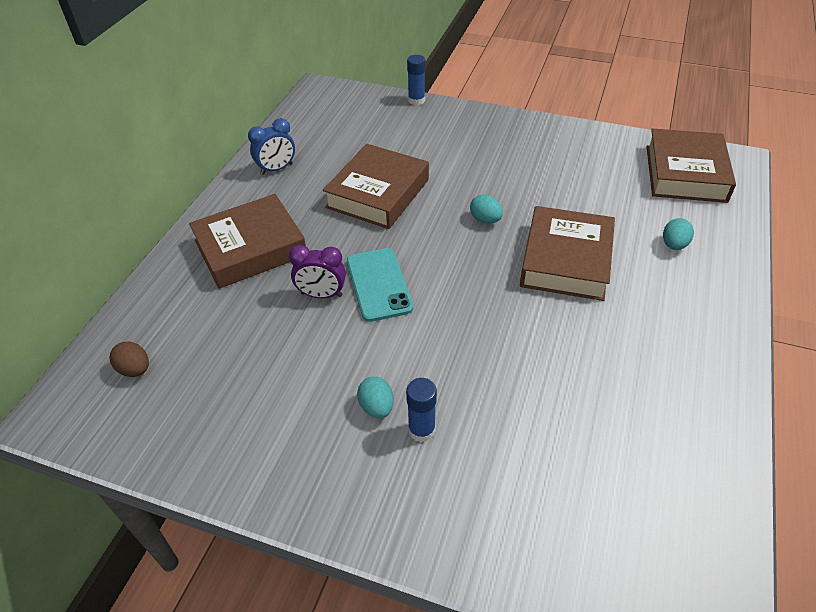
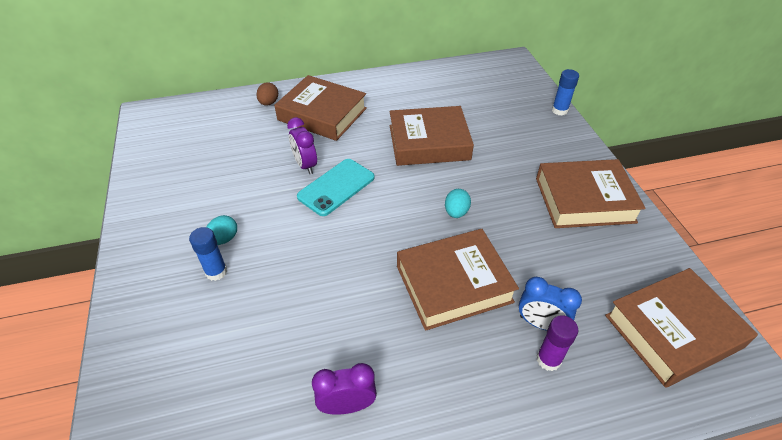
camera: 55 degrees right, 0 degrees up
(135, 369) = (193, 123): brown egg -> brown egg (269, 103)
(276, 169) = (407, 86): blue clock -> blue clock (540, 324)
(532, 144) = (584, 200): none -> brown book
(651, 385) = (347, 405): none -> purple clock
(674, 245) = (548, 359): turquoise egg -> purple glue stick

